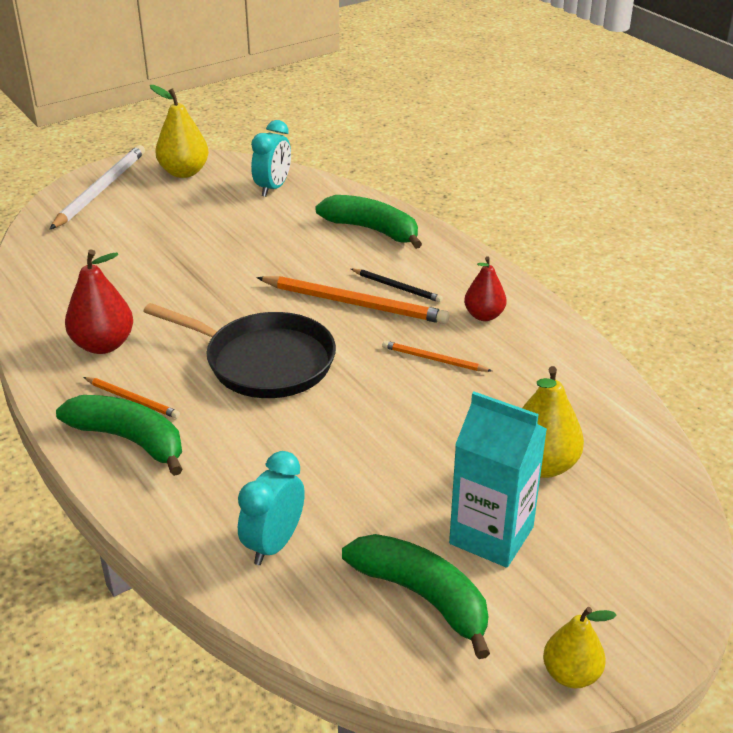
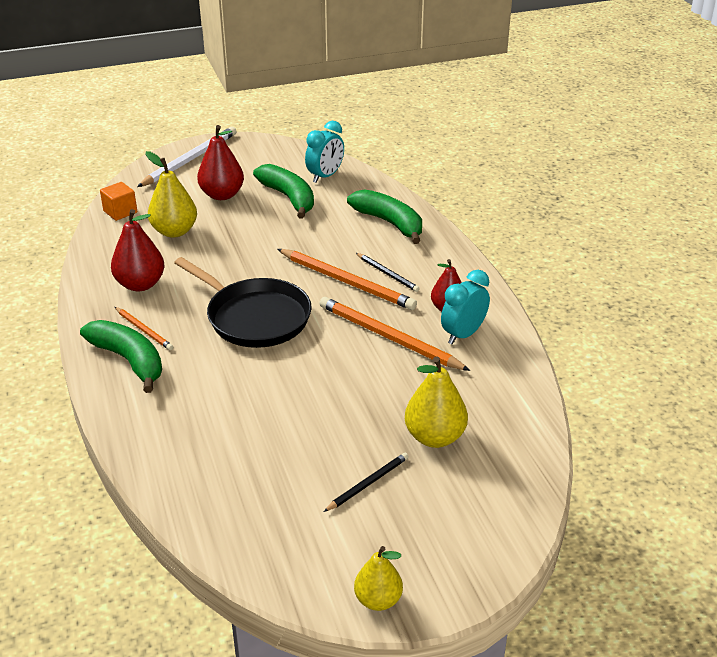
camera: 15 degrees right, 0 degrees up
(39, 262) = (120, 212): none -> orange cube
(158, 225) = (222, 195): none -> red pear
(184, 172) = (260, 154): yellow pear -> yellow pear (174, 231)
(274, 544) = (200, 458): turquoise clock -> turquoise clock (463, 334)
(422, 596) = (292, 518): green banana -> green banana (289, 198)
(434, 359) = (389, 337): orange pencil -> orange pencil, size x1.89
(491, 535) = (367, 484): turquoise carton -> black pencil

